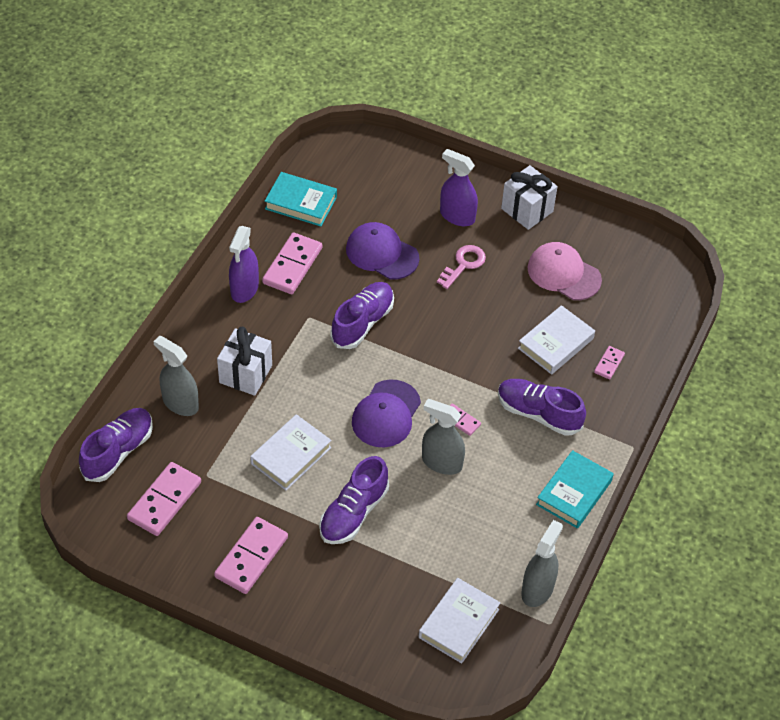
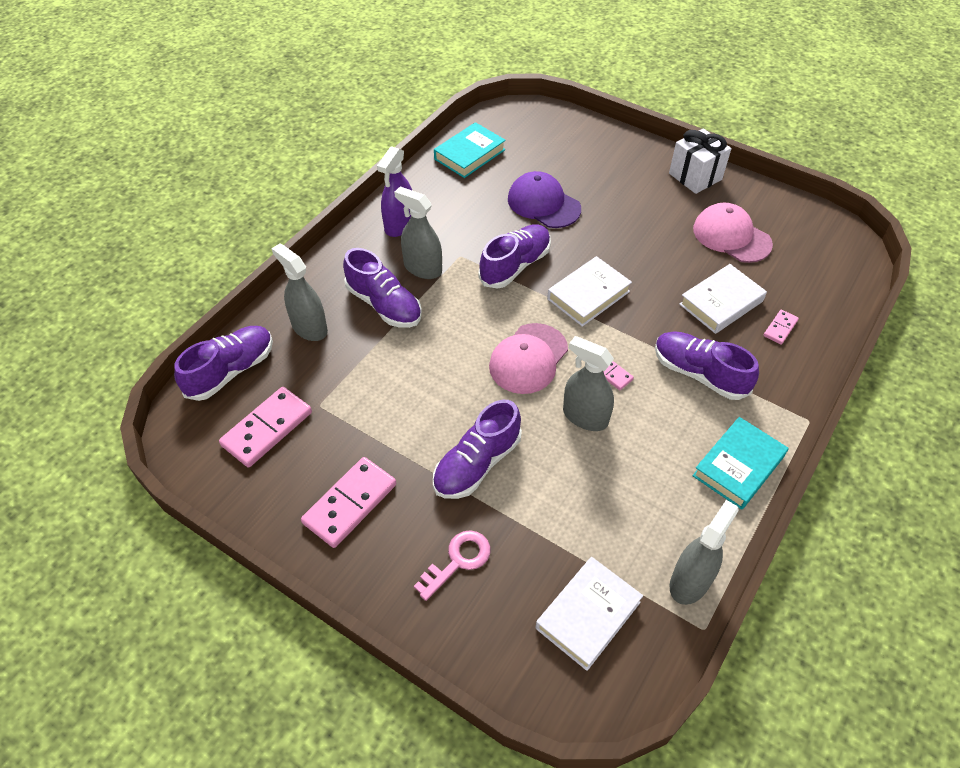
camera: 10 degrees right, 0 degrees up
(246, 374) = (384, 305): white gift -> purple shoe
(275, 333) = (422, 268): none -> grey spray bottle
(291, 455) = (416, 393): white book -> white book (588, 295)
(292, 265) = (451, 208): pink domino -> none
(301, 203) = (469, 154): turquoise book -> turquoise book turned 75 degrees counterclockwise
(386, 414) = (528, 359): purple cap -> pink cap
(457, 216) = (623, 177): purple spray bottle -> none
(463, 264) = (626, 220): pink key -> pink key (458, 560)

